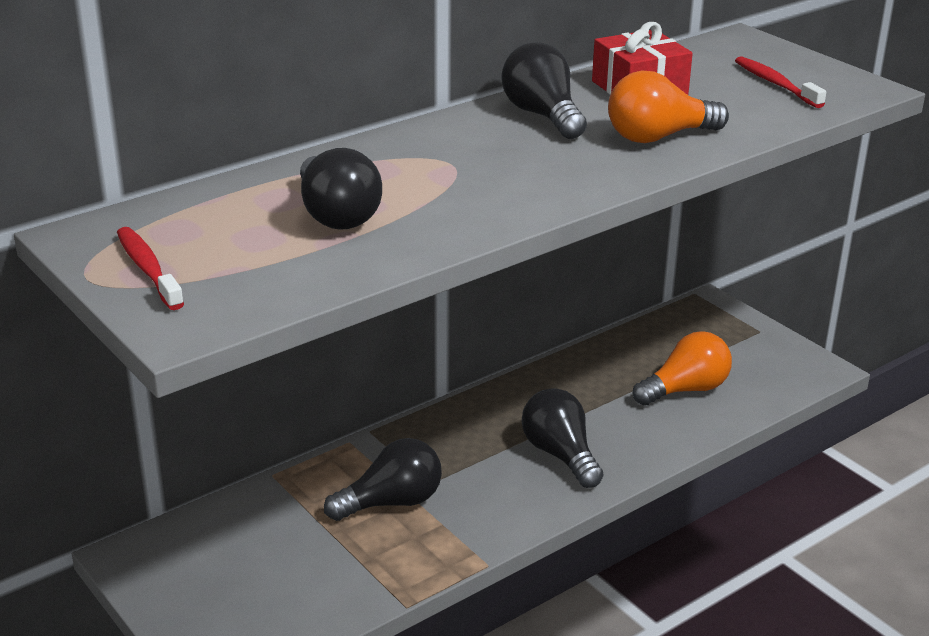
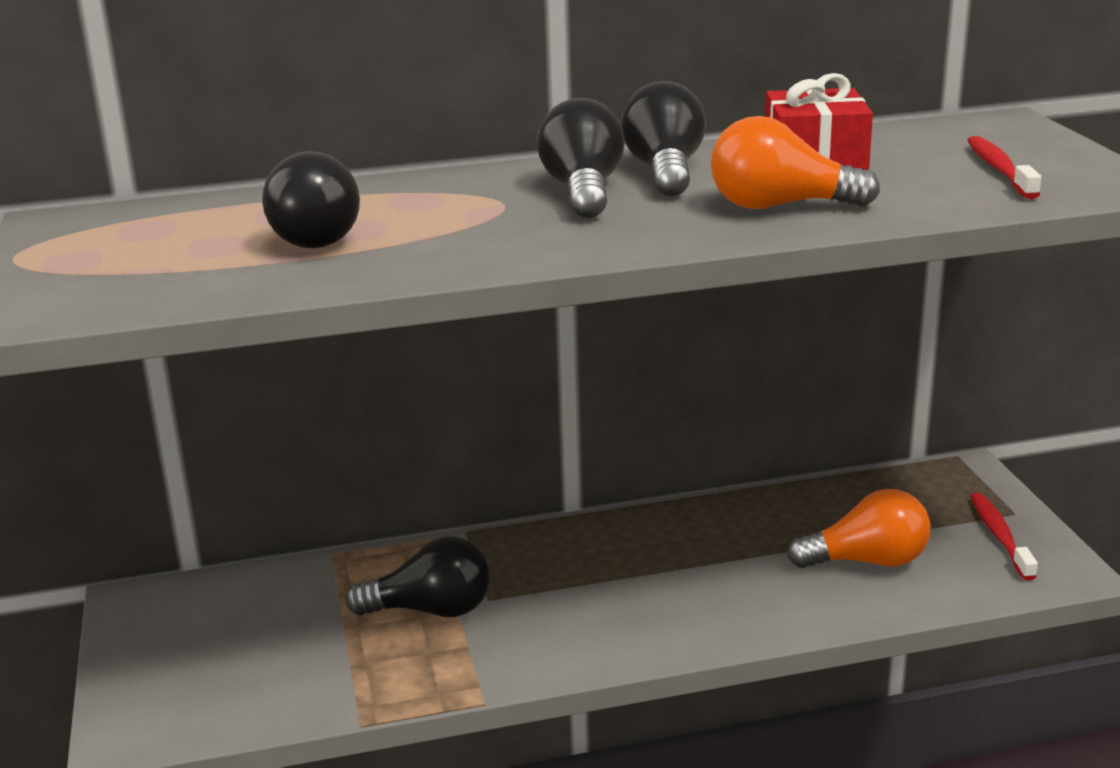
camera: 25 degrees right, 5 degrees down
(148, 269) = (76, 257): red toothbrush -> red toothbrush (999, 536)
(560, 455) = (659, 602): black light bulb -> black light bulb (583, 191)

